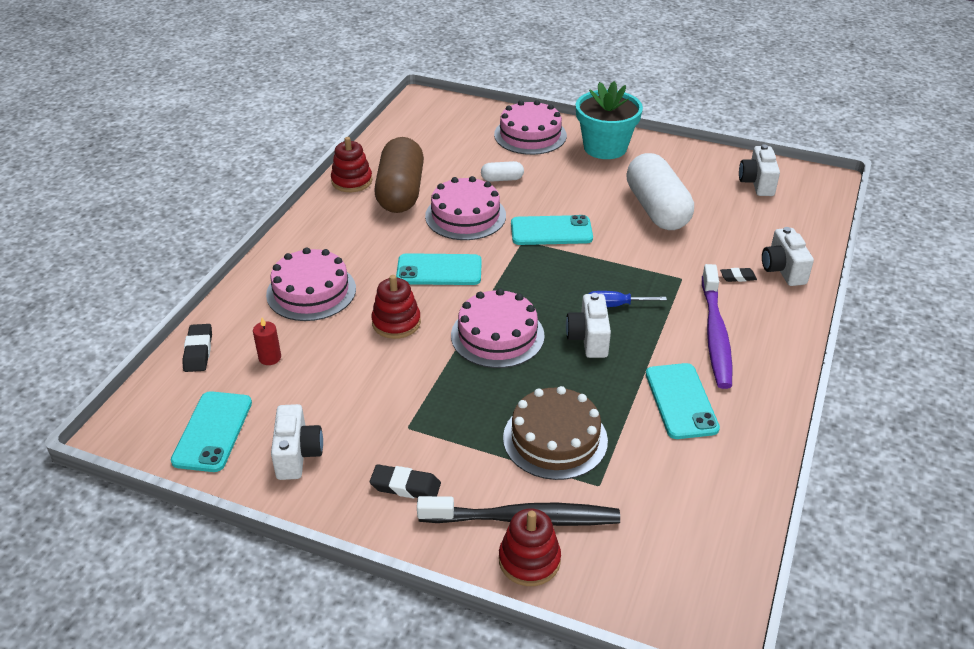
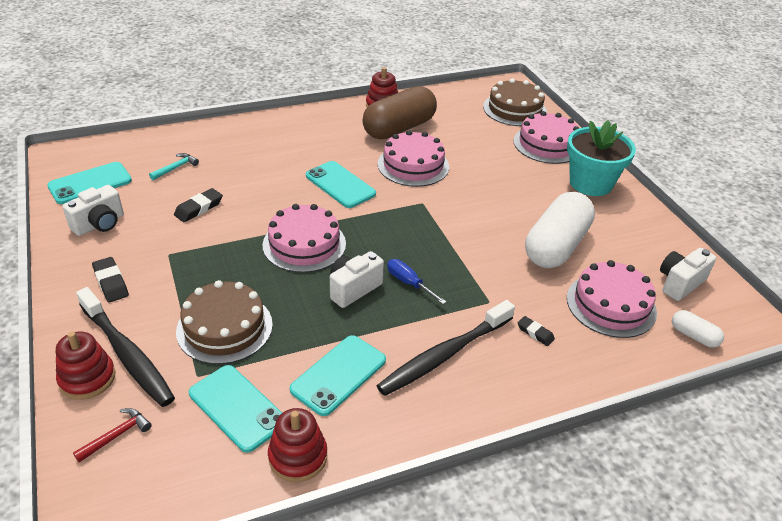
camera: 45 degrees right, 0 degrees up
(198, 351) = (154, 141): black eraser -> black eraser (199, 208)
(270, 358) = (176, 168): red candle -> turquoise hammer
(311, 291) = (254, 149): pink cake -> pink cake (611, 305)
(396, 322) = (265, 196): red stacking toy -> red stacking toy (298, 456)
(461, 120) = (514, 109): none -> brown cake
(502, 179) = (477, 159): white capsule -> white capsule (694, 336)
(551, 231) = (451, 209): turquoise phone -> turquoise phone (237, 408)
(623, 570) = (117, 435): none -> red hammer
(715, 334) = (444, 355): purple toothbrush -> black toothbrush
(783, 270) = (584, 356): white camera -> none

